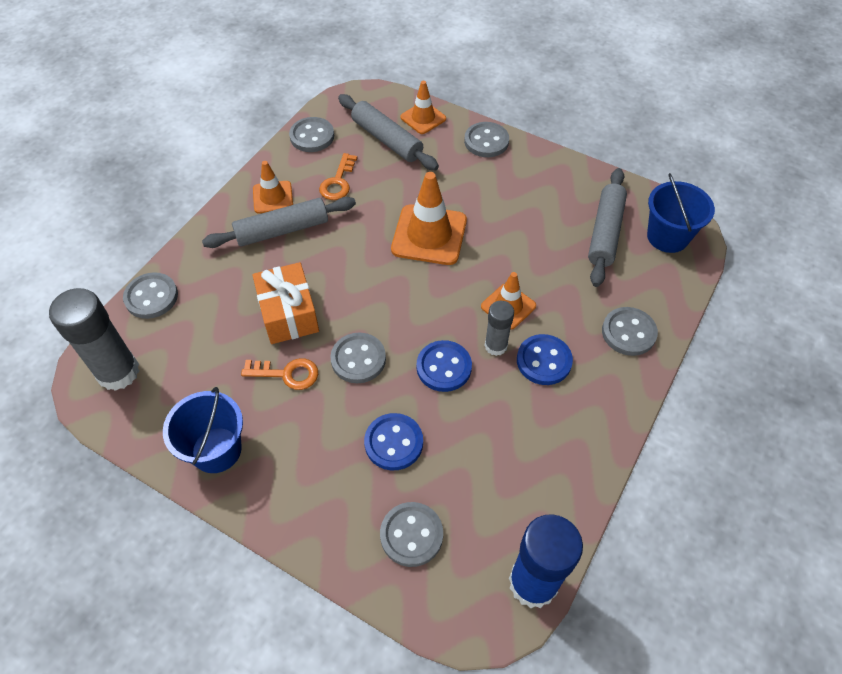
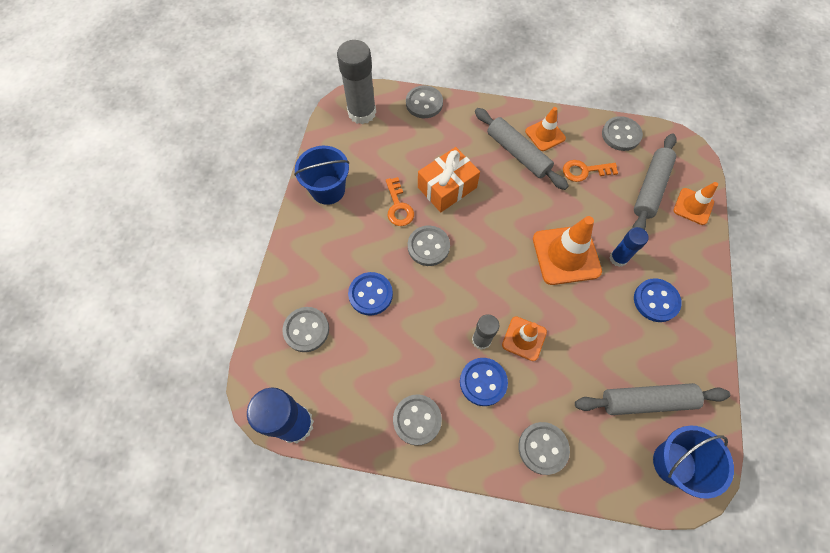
camera: 70 degrees right, 10 degrees up
(444, 367) = (445, 307): blue button -> blue button (656, 301)
(452, 195) = (618, 258): none -> blue glue stick
(486, 141) = (697, 266): grey button -> grey button (417, 420)

